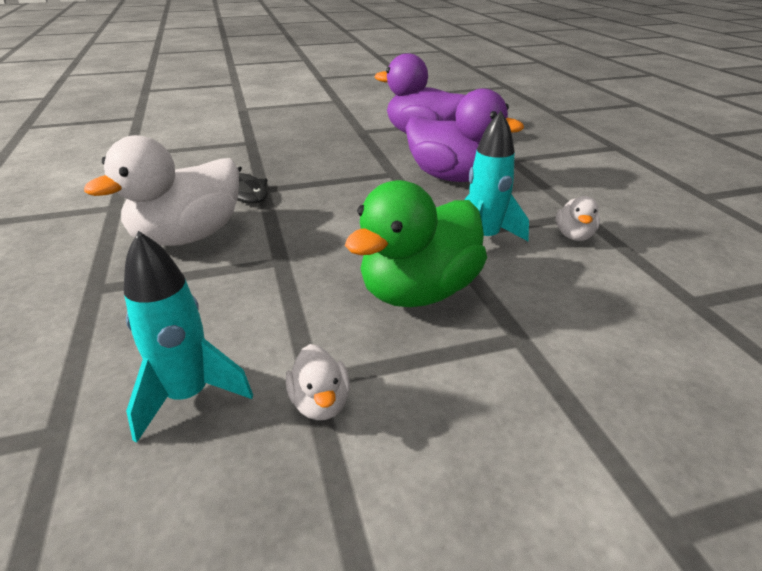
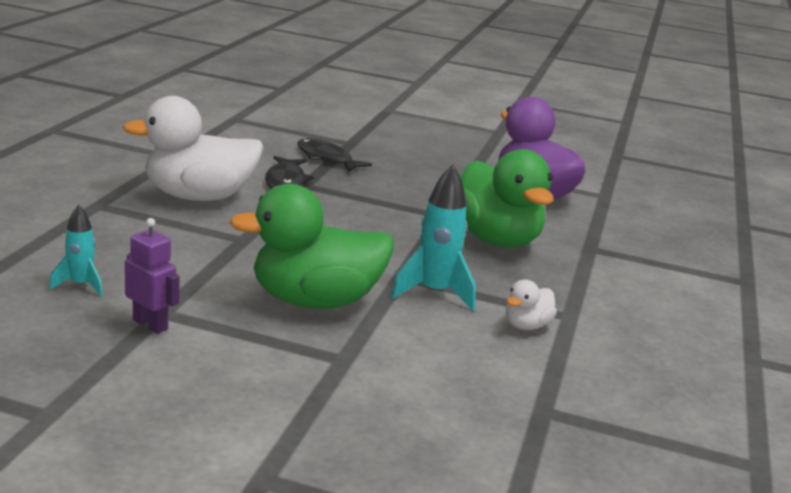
camera: 30 degrees right, 10 degrees down
(188, 396) = (81, 285): turquoise rocket -> turquoise rocket, size x0.60
(250, 161) = (326, 158): none -> black fish
(320, 403) = (150, 324): white duck -> purple robot
(453, 177) = (495, 239): purple duck -> green duck

